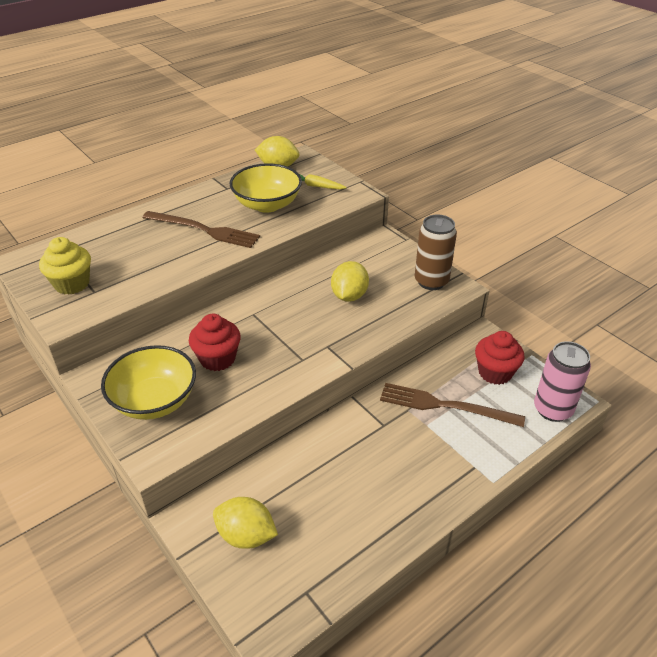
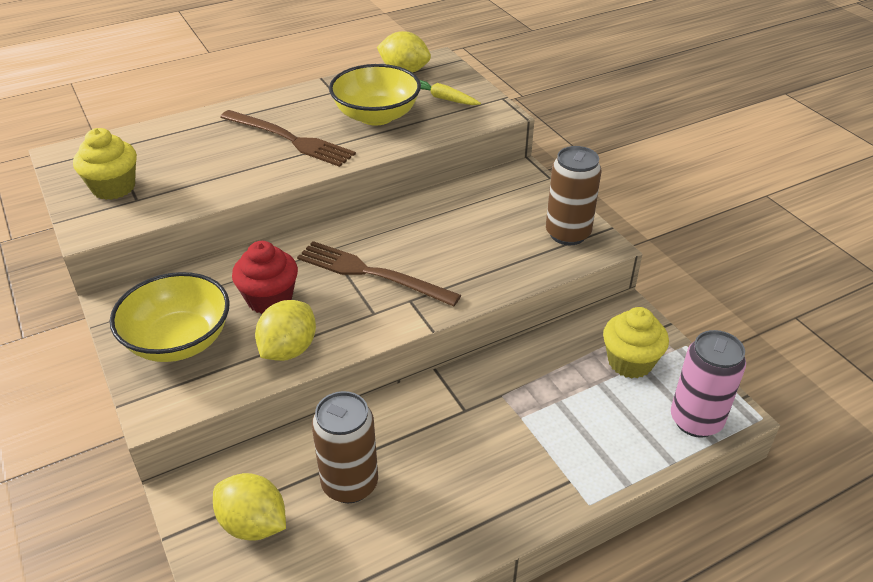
camera: 10 degrees right, 0 degrees up
(312, 493) = (350, 484): none -> brown can
(349, 296) = (456, 240): yellow lemon -> yellow lemon (288, 349)
(445, 406) = (552, 396): brown fork -> brown fork (371, 273)
(495, 372) = (630, 362): red cupcake -> yellow cupcake

